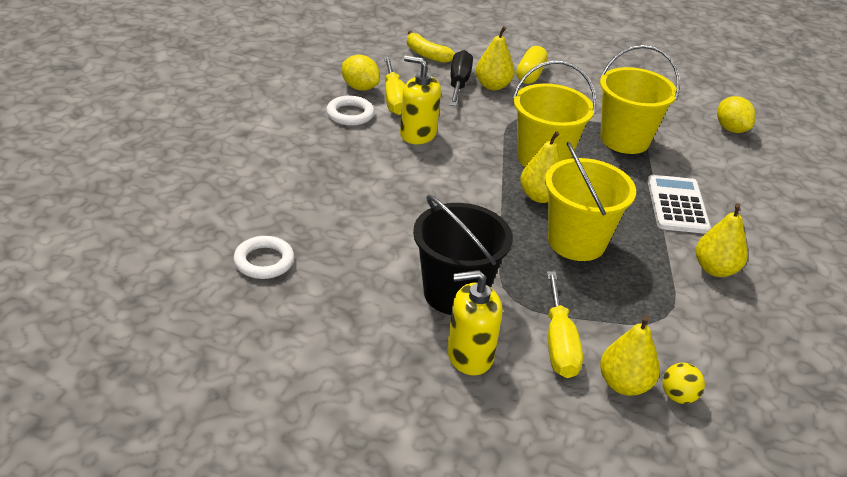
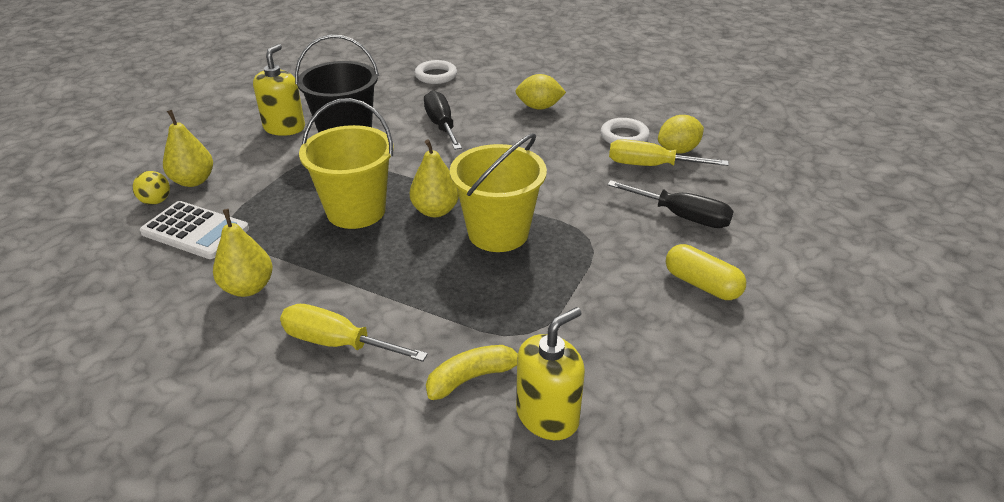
camera: 115 degrees right, 0 degrees up
(391, 227) = (441, 125): none -> black screwdriver
(418, 134) = (576, 165): yellow soap dispenser -> yellow soap dispenser (547, 416)
(426, 54) = (760, 209): yellow banana -> yellow banana (473, 377)
(492, 86) = (672, 241): yellow pear -> none
(559, 343) = (257, 165): yellow screwdriver -> yellow screwdriver (337, 343)
(624, 140) = (511, 316): yellow bucket -> none
(677, 205) = (360, 306): white calculator -> white calculator (195, 231)
(731, 129) = (493, 464): yellow lemon -> yellow lemon (539, 107)

